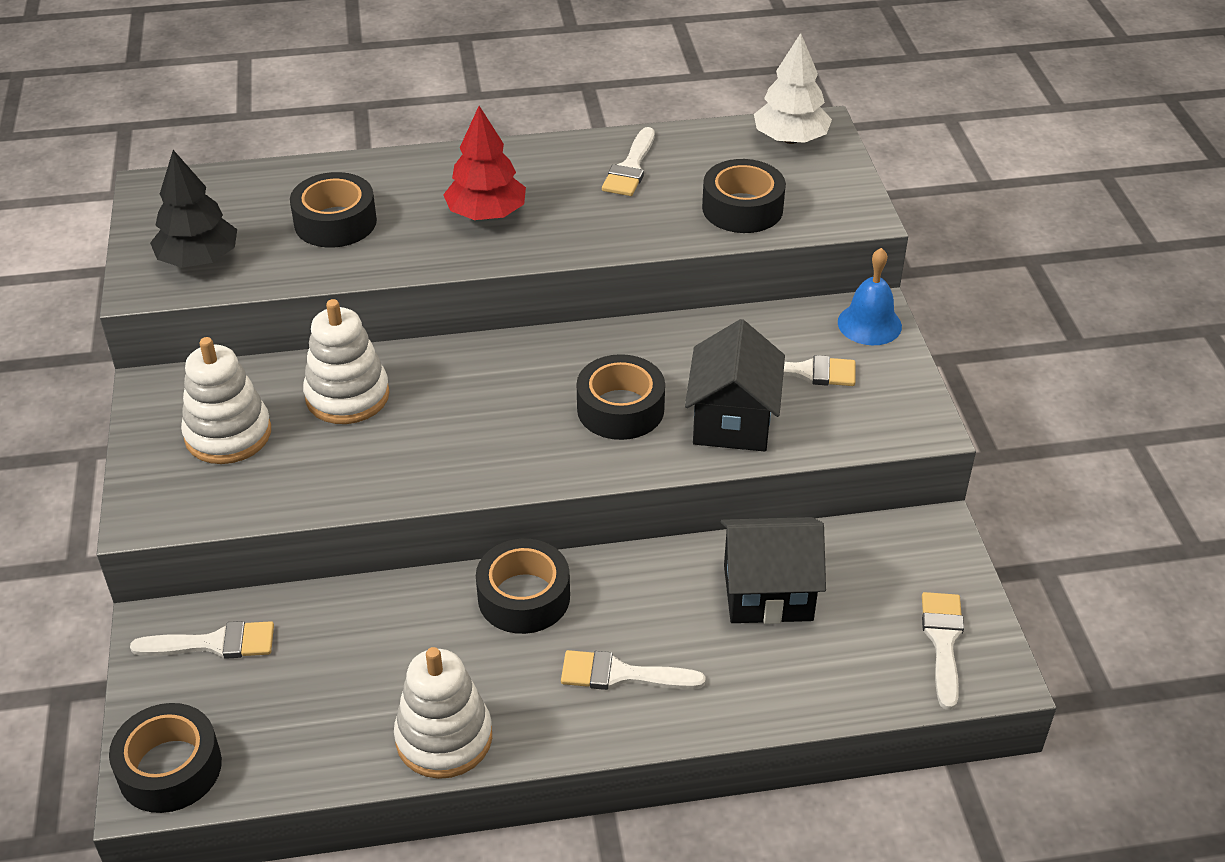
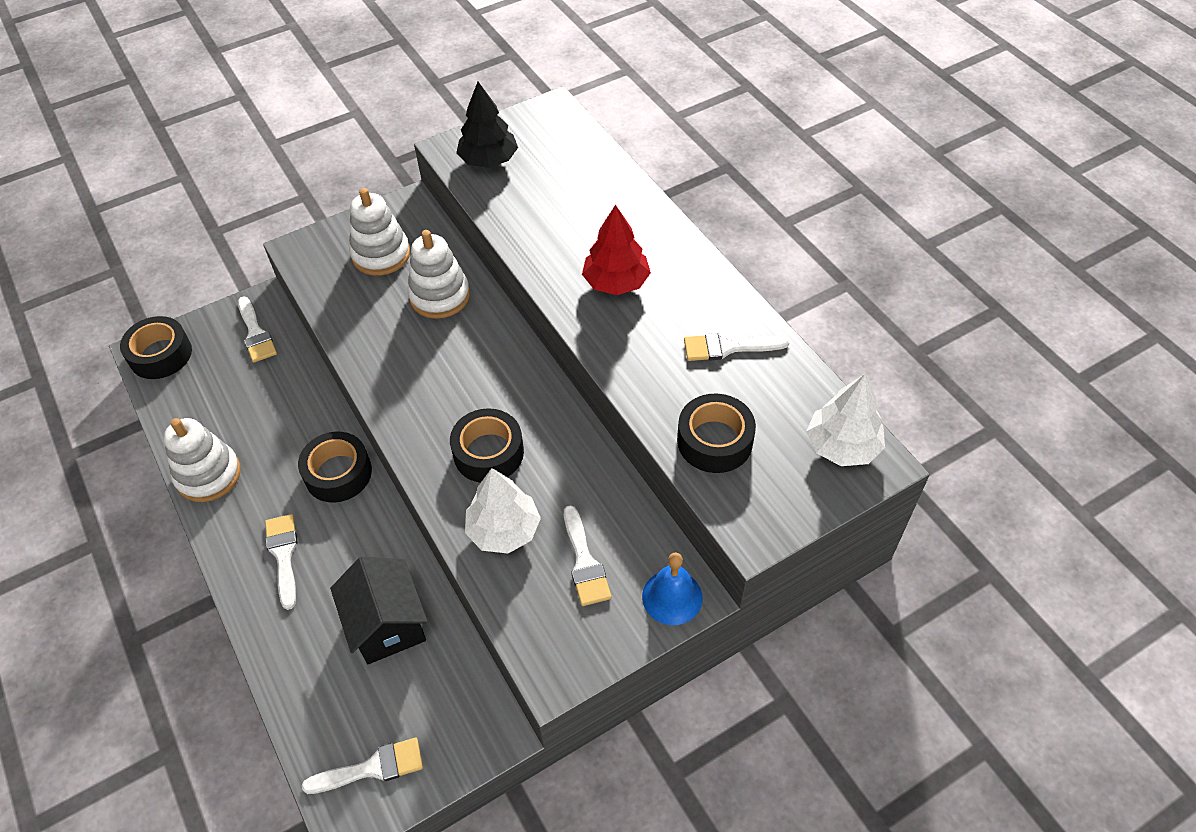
camera: 70 degrees right, 10 degrees up
(335, 222) = (562, 207): black tape -> none
(732, 421) = (504, 530): black house -> white tree

